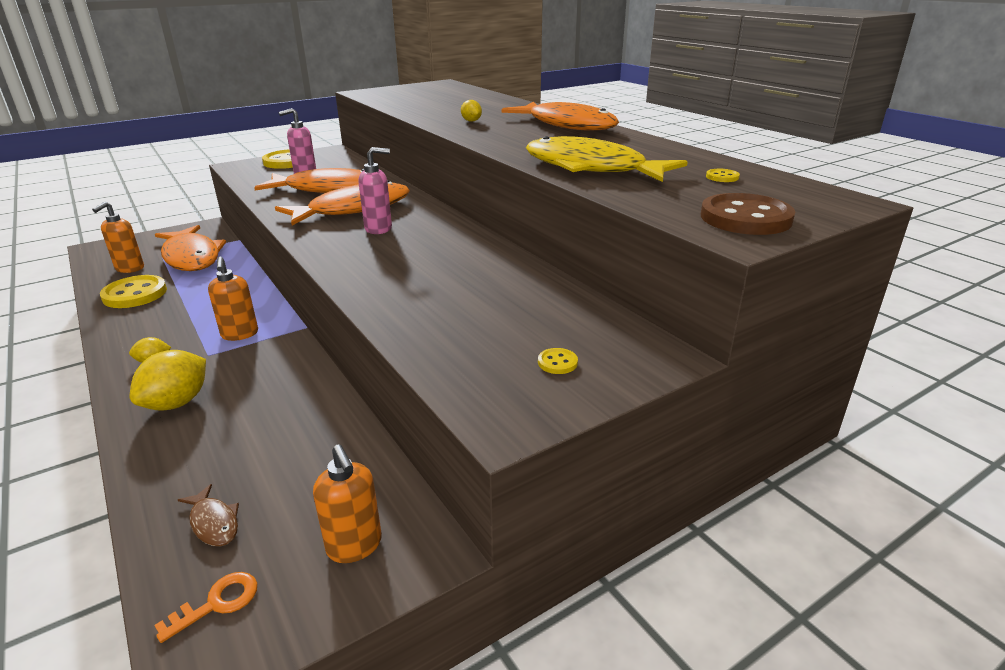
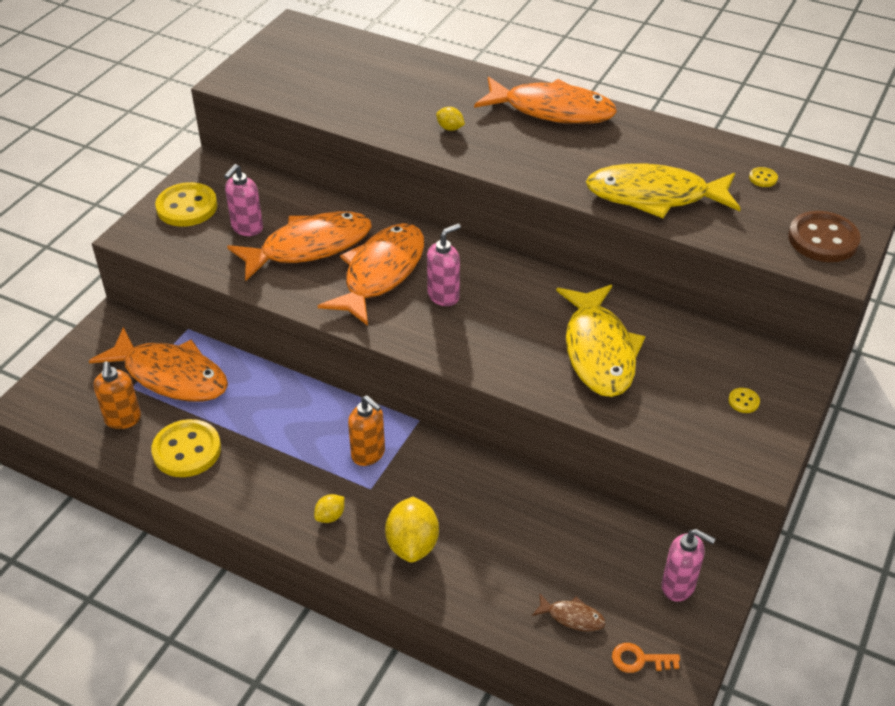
camera: 30 degrees left, 15 degrees up
(217, 603) = (639, 660): orange key -> orange key turned 105 degrees counterclockwise
(354, 546) = (678, 586): orange soap dispenser -> pink soap dispenser
(456, 288) = (598, 351): none -> yellow fish

